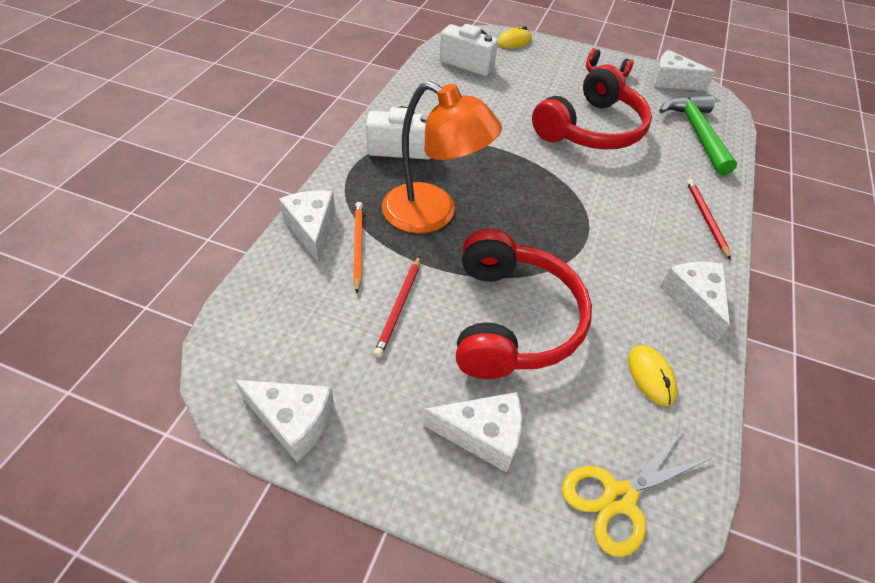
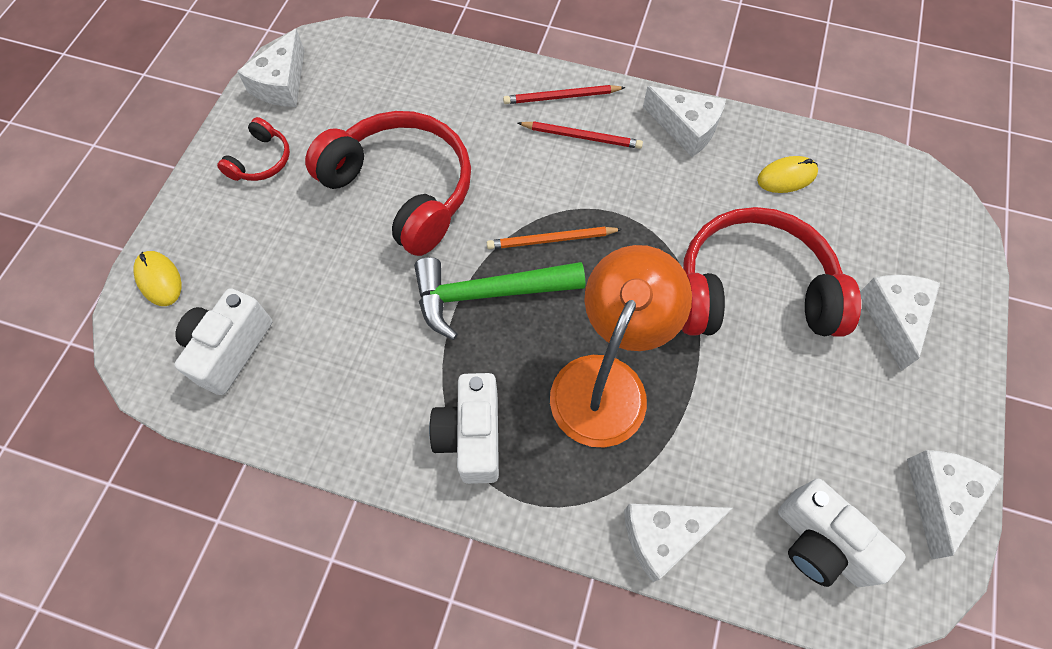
camera: 90 degrees left, 15 degrees up
(279, 319) = (820, 543): none -> white camera
(358, 246) = (682, 468): orange pencil -> orange pencil (552, 240)
(399, 306) = (765, 407): red pencil -> red pencil (581, 136)
(618, 498) = (913, 215): yellow scissors -> none
(694, 301) = (686, 128): white cheese -> white cheese turned 135 degrees counterclockwise
(696, 133) = (402, 77): green hammer -> green hammer (488, 294)

